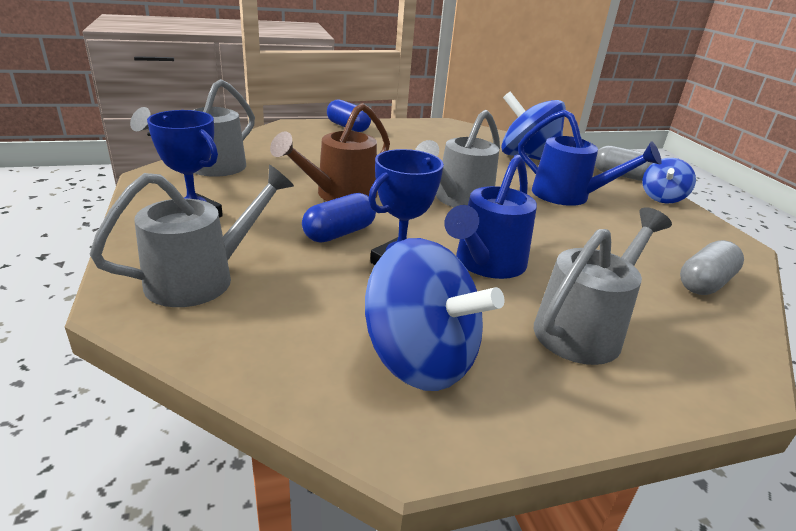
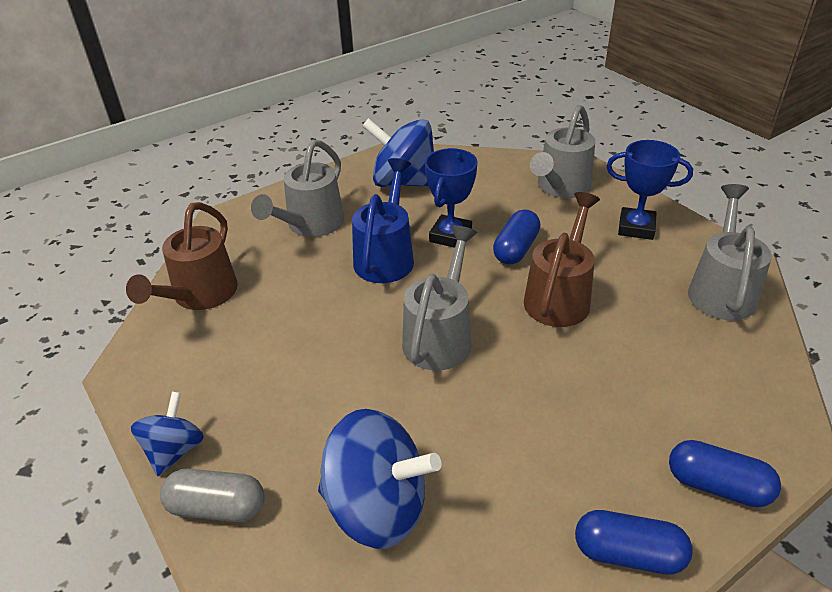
camera: 165 degrees right, 10 degrees up
(411, 127) = (628, 554): none -> blue capsule
(569, 196) = (310, 399): blue watering can -> none
(705, 283) = (200, 296): grey capsule -> brown watering can

